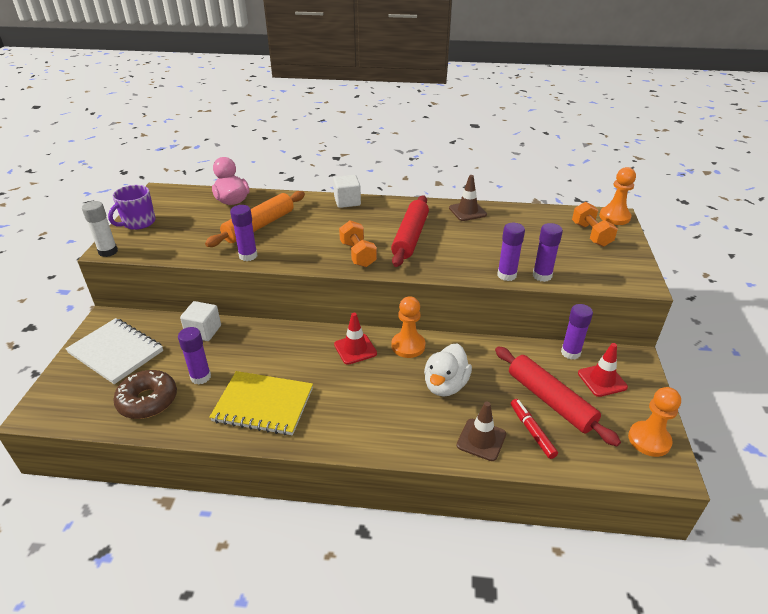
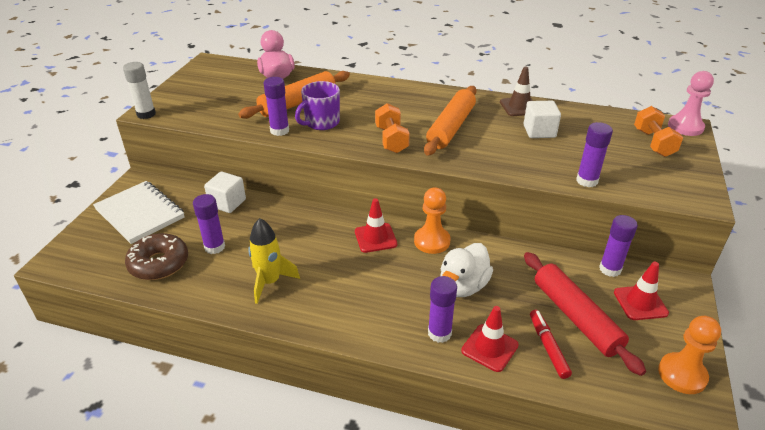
camera: 10 degrees right, 0 degrees up
(138, 223) = (181, 89): purple mug -> purple mug (321, 123)
(263, 405) = (270, 282): yellow notebook -> yellow rocket
(347, 201) = (393, 86): white cube -> white cube (539, 131)
(410, 237) = (451, 127): red rolling pin -> orange rolling pin
(481, 440) = (489, 348): brown traffic cone -> red traffic cone
(506, 275) = (547, 176): purple glue stick -> purple glue stick (439, 333)
(614, 217) = (685, 127): orange pawn -> pink pawn

